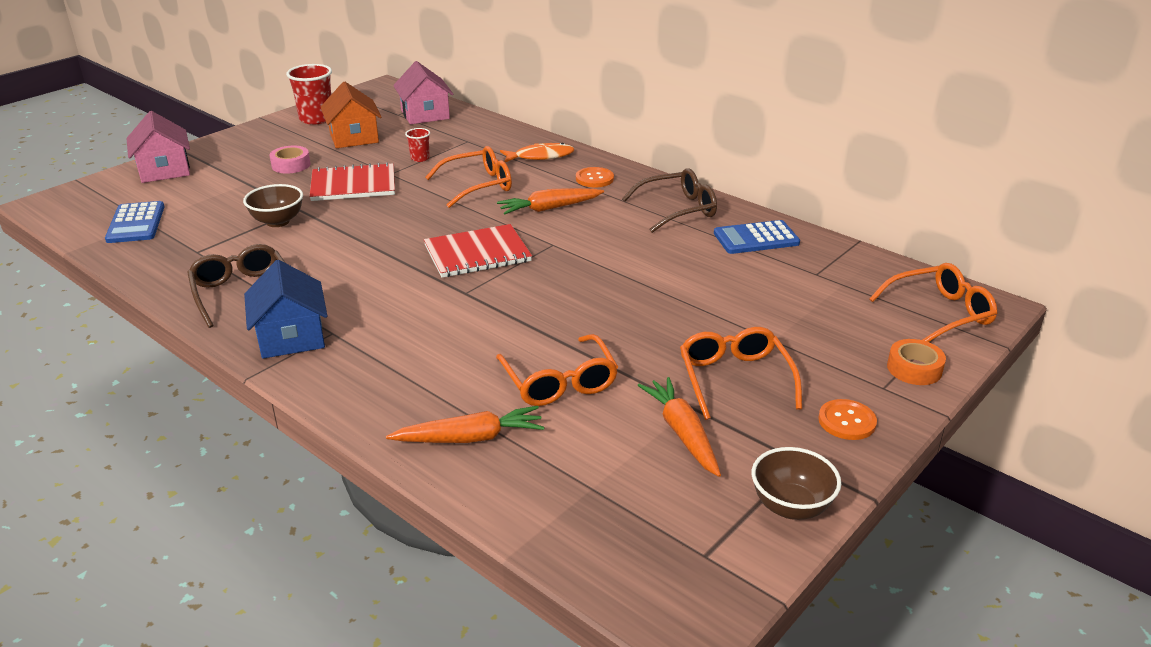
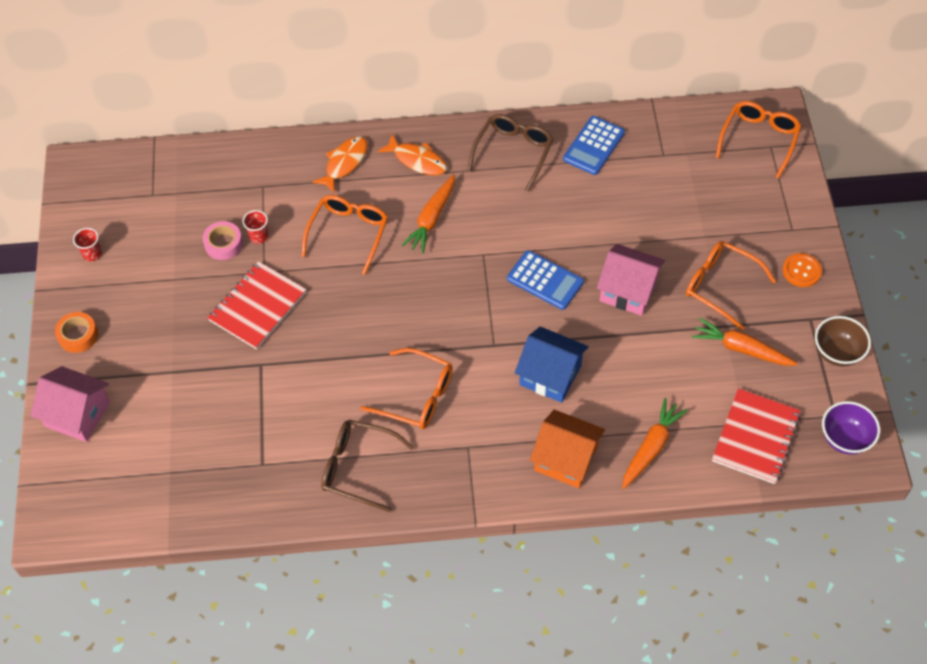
camera: 45 degrees left, 25 degrees up
(136, 223) = (165, 480): blue calculator -> blue calculator (545, 280)
(278, 221) = (268, 389): brown bowl -> none
(291, 165) = (171, 324): pink tape -> pink tape (223, 244)
(291, 337) = (450, 472): blue house -> blue house (550, 375)
(316, 119) = (92, 254): red cup -> red cup, size x0.52
(354, 137) = (165, 252): orange house -> orange house (566, 459)
(425, 114) = (176, 178): pink house -> pink house (628, 290)
(477, 253) = (449, 303): red notebook -> red notebook (755, 437)
(559, 382) = (641, 368): orange glasses -> orange glasses (417, 396)
(594, 179) = (417, 160): orange button -> orange fish
(684, 583) = (845, 439): none -> purple bowl
(914, 369) = (791, 201): orange tape -> orange tape (78, 335)

